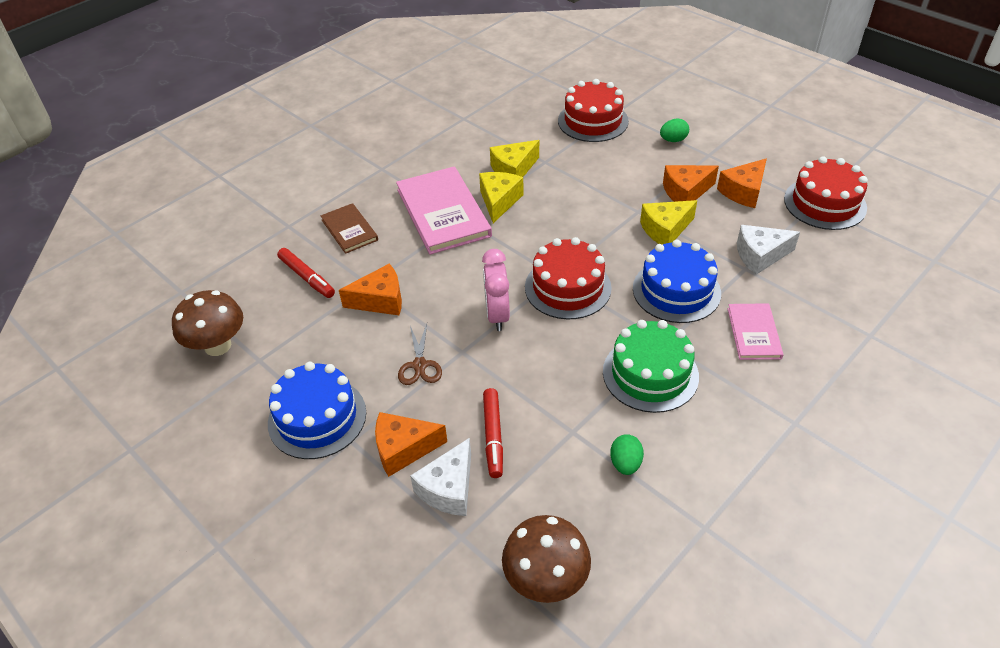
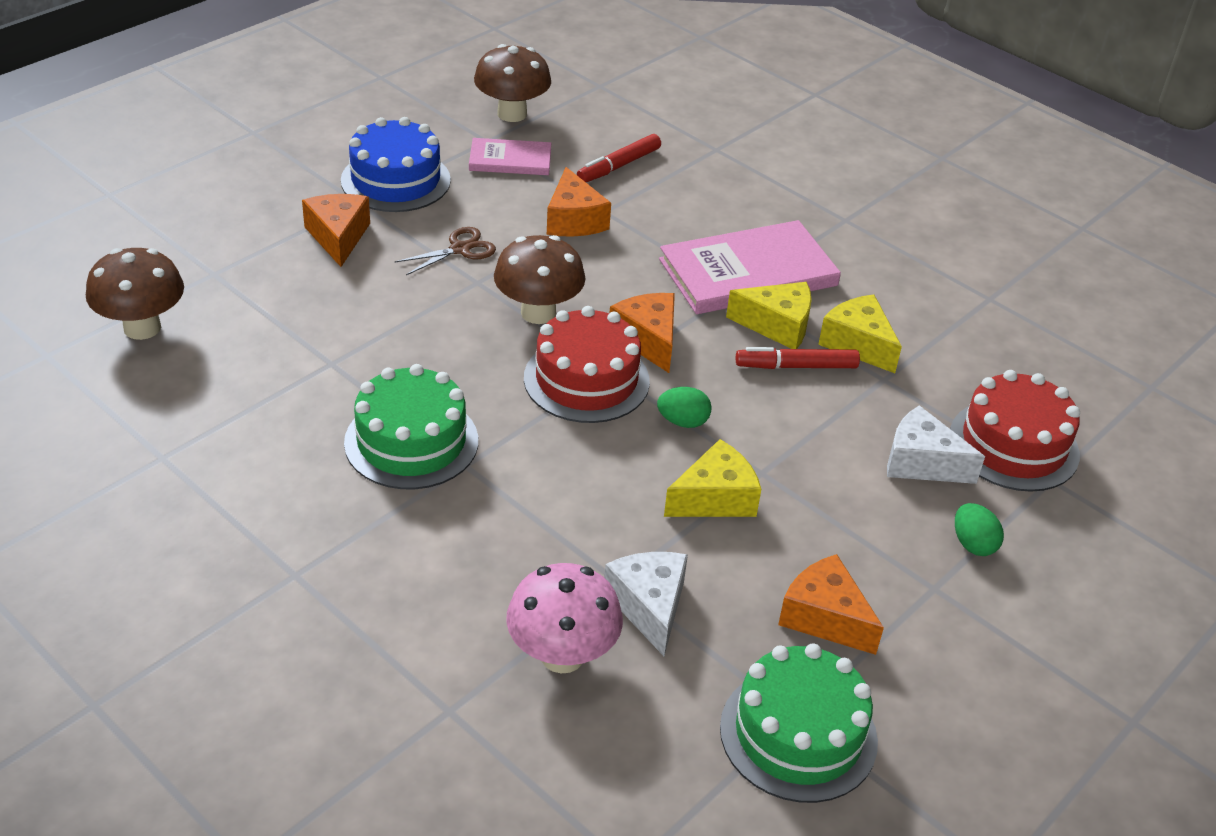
camera: 85 degrees right, 5 degrees down
(349, 230) = (708, 195): brown book -> none
(420, 365) = (460, 249): brown scissors -> brown scissors turned 150 degrees clockwise
(449, 489) = (276, 267): white cheese -> white cheese (921, 462)
(493, 436) = (340, 300): red marker -> red marker (797, 366)
(497, 315) = (538, 313): pink clock -> brown mushroom
(625, 463) = (272, 402): green egg -> green egg (683, 422)
(665, 230) = (715, 498): yellow cheese -> yellow cheese turned 90 degrees clockwise
(676, 290) = (571, 491): blue cake -> none
(685, 192) = (817, 538): orange cheese -> orange cheese (648, 340)
(753, 333) = (472, 563): pink book -> pink book (510, 160)
(810, 289) = (562, 655): none -> pink mushroom
(825, 203) = (798, 734): red cake -> green cake

